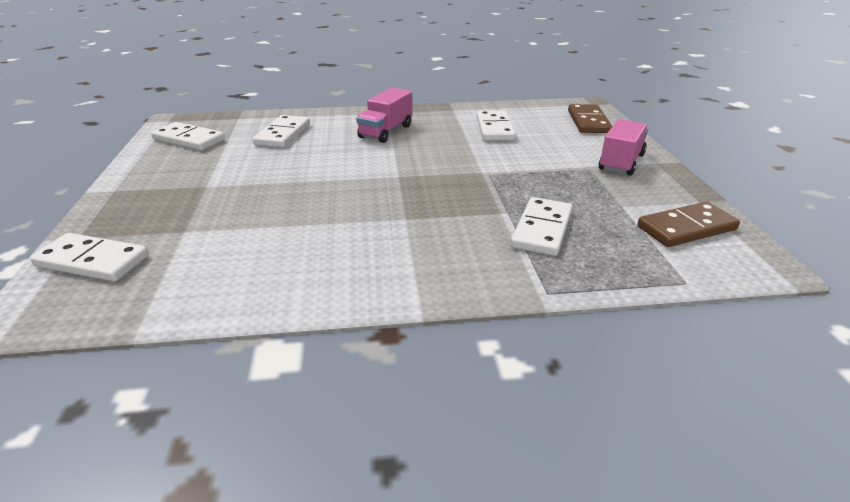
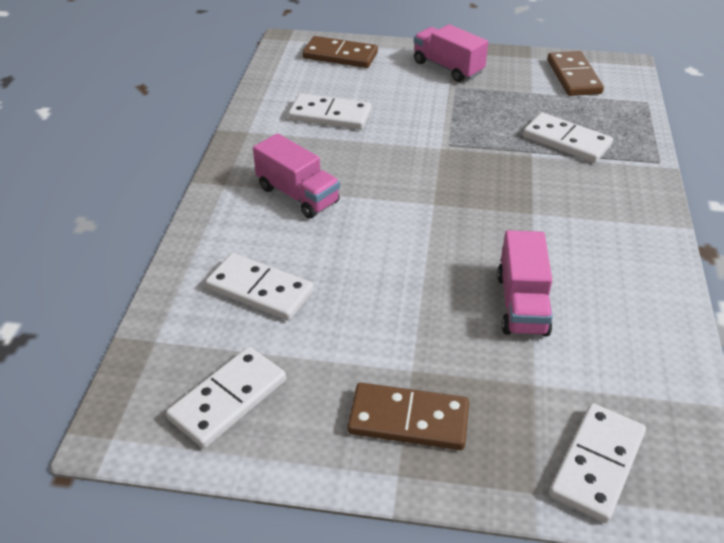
camera: 75 degrees left, 10 degrees up
(160, 188) = (408, 419): none -> brown domino
(277, 220) = (522, 304): none -> pink truck

